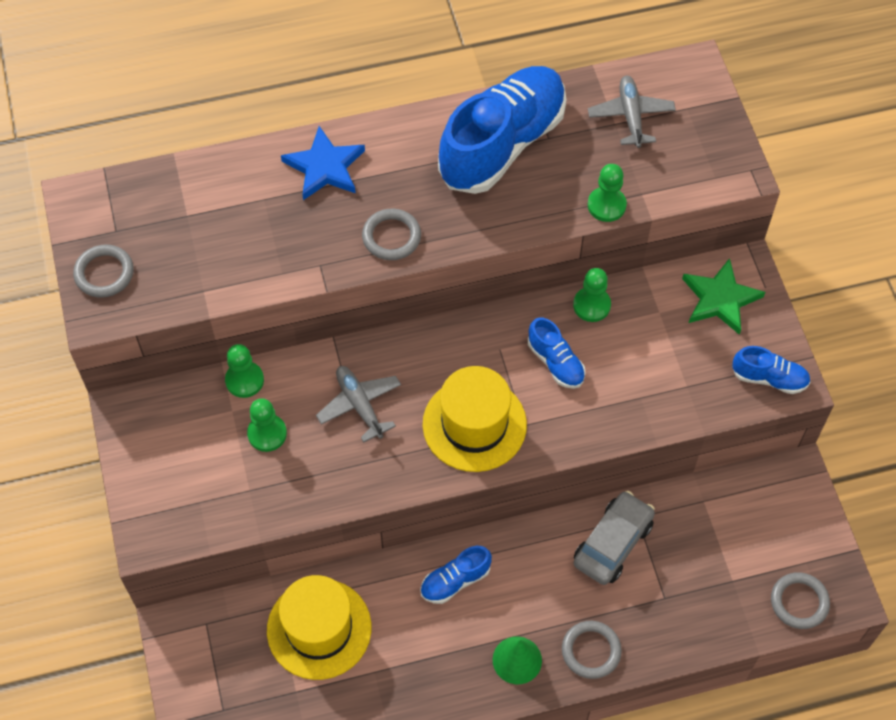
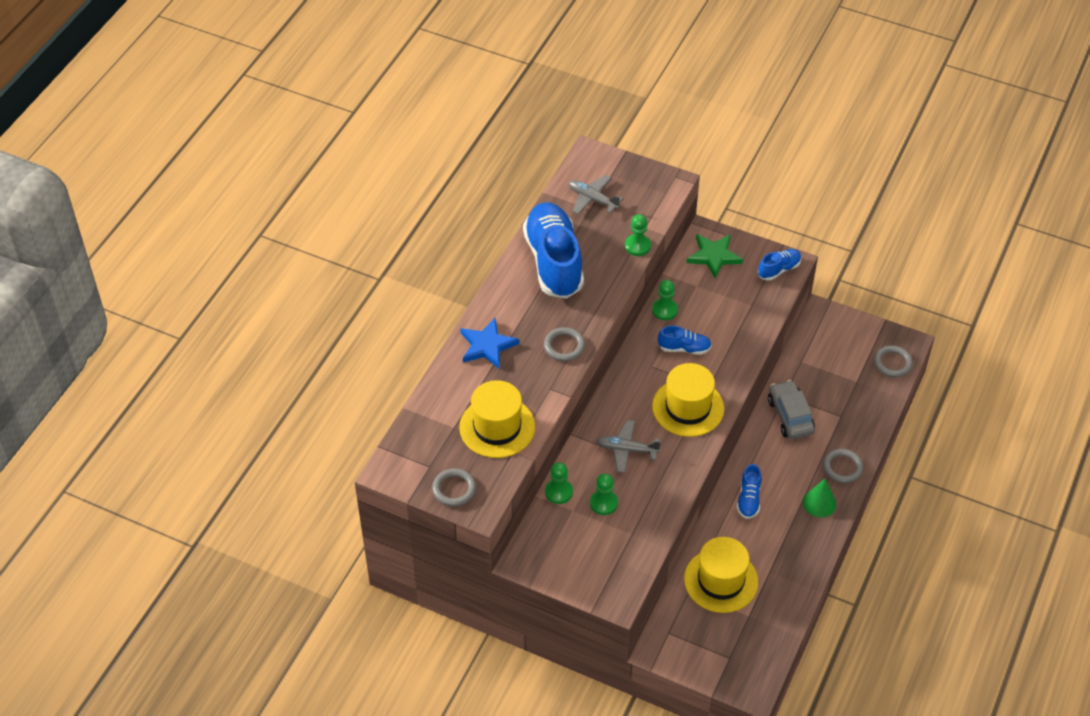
camera: 50 degrees left, 10 degrees down
(222, 253) = (497, 427): none -> yellow hat

